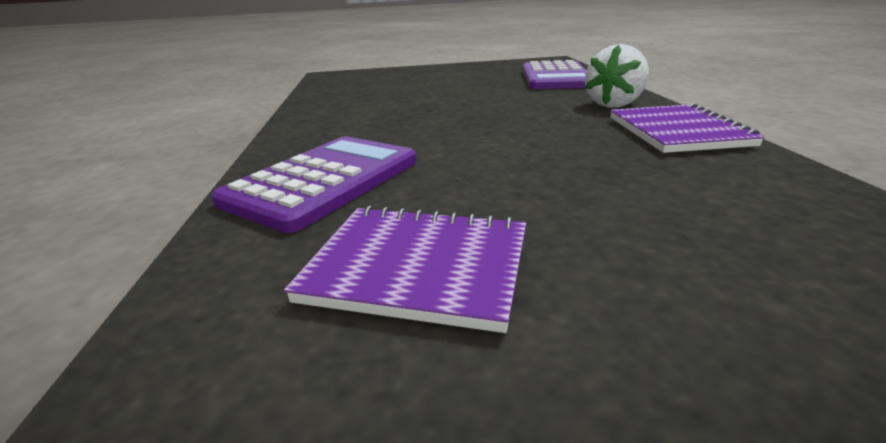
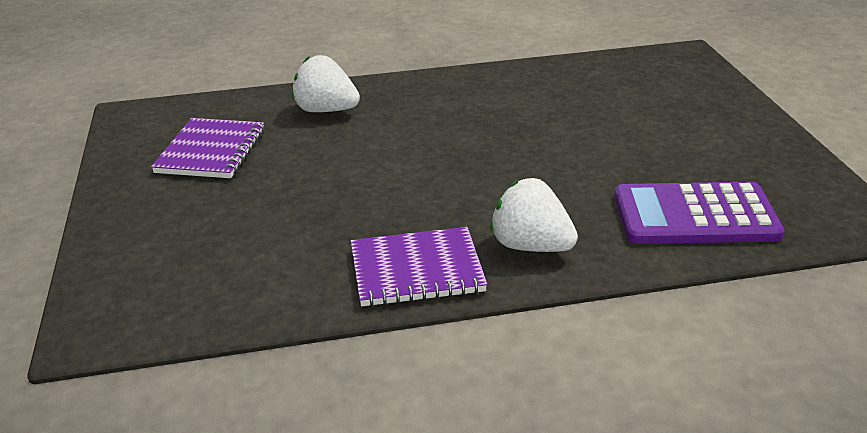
camera: 85 degrees right, 5 degrees up
(324, 181) = (326, 110): purple calculator -> white strawberry

